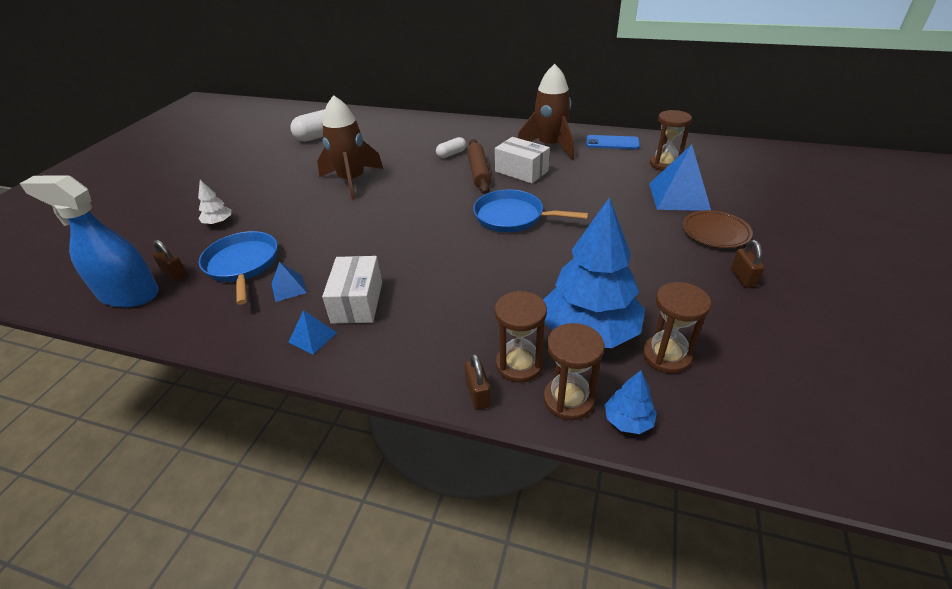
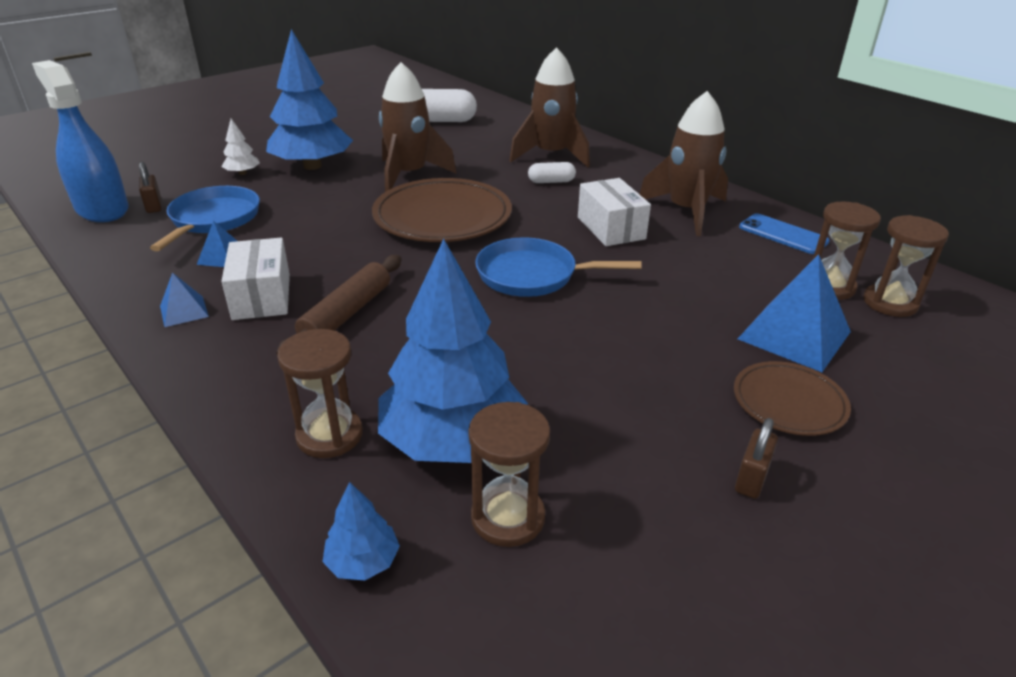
camera: 30 degrees right, 5 degrees down
(269, 198) = (312, 166): none -> blue tree
(357, 302) = (262, 296): white box -> white box turned 45 degrees counterclockwise
(412, 201) = (442, 217): none -> brown plate
(430, 137) = (551, 155): none -> brown rocket
(478, 394) = (250, 443): brown padlock -> none
(479, 172) = (557, 211): brown rolling pin -> brown rolling pin (346, 314)
(512, 217) = (532, 275): blue pan -> blue pan turned 45 degrees counterclockwise
(568, 399) = (330, 500): brown hourglass -> brown hourglass (890, 303)

